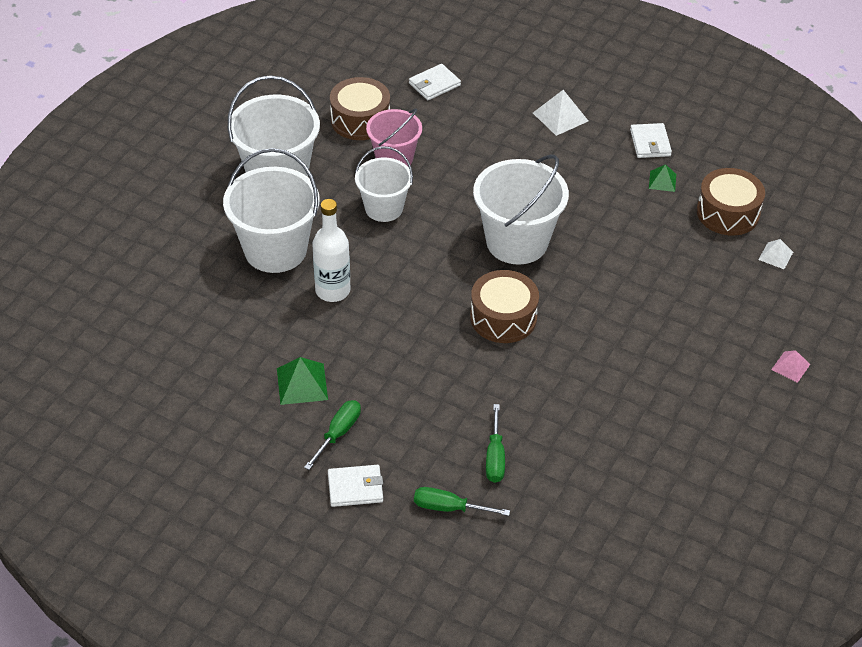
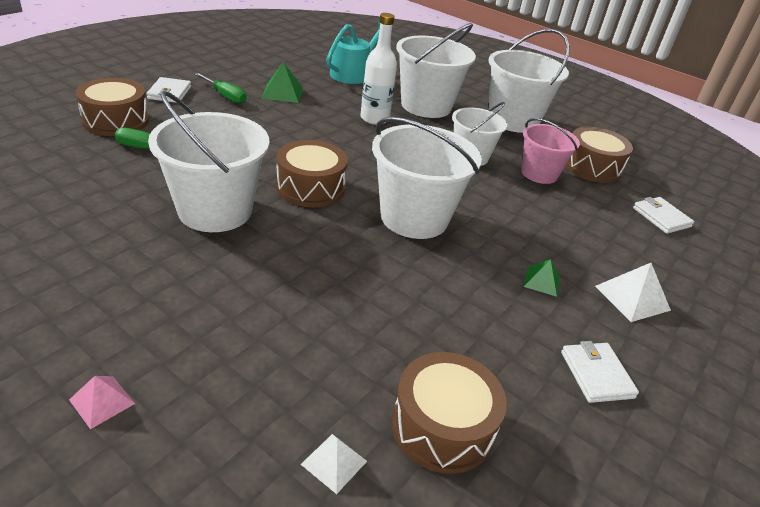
camera: 95 degrees right, 10 degrees down
(207, 328) = (353, 74): none -> turquoise watering can
(449, 508) = (116, 121): green screwdriver -> brown drum
(573, 373) = (215, 210): none -> white bucket
(650, 143) = (596, 374): white wallet -> white wallet turned 75 degrees clockwise
(662, 181) = (514, 365): green pyramid -> green pyramid (542, 281)

